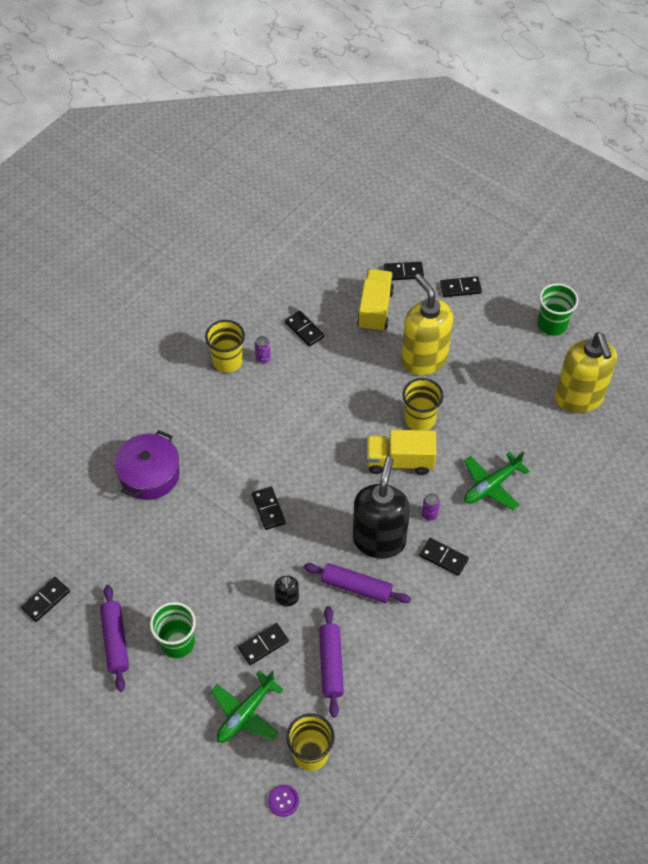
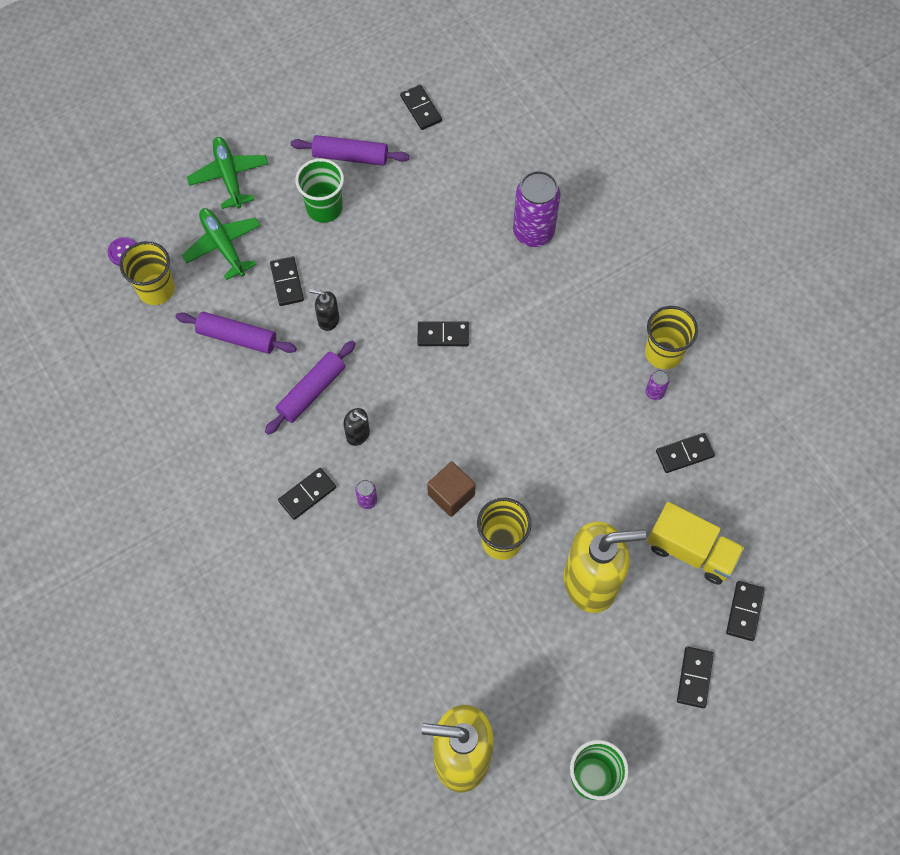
camera: 110 degrees right, 10 degrees up
(149, 474) = (533, 232): purple pot -> purple can
(379, 540) = (358, 434): black soap dispenser -> black soap dispenser, size x0.42
(399, 461) = (451, 495): yellow truck -> brown cube
(491, 486) = (377, 587): green plane -> green plane (229, 176)

